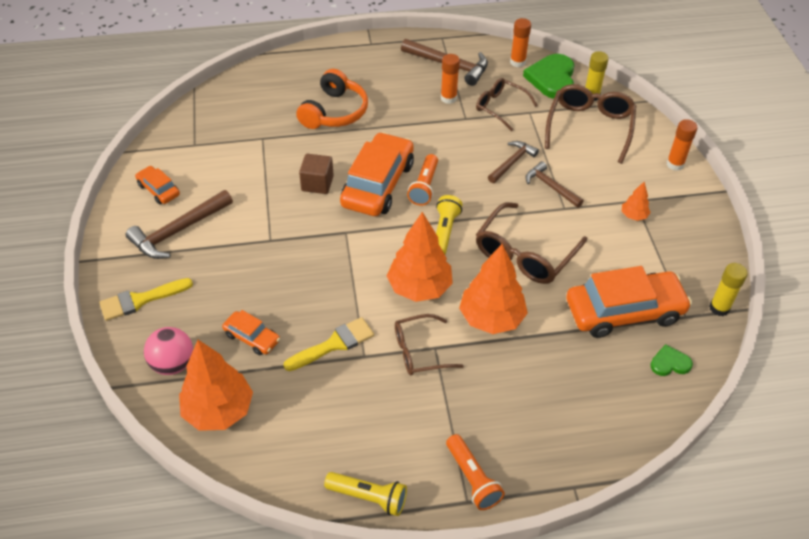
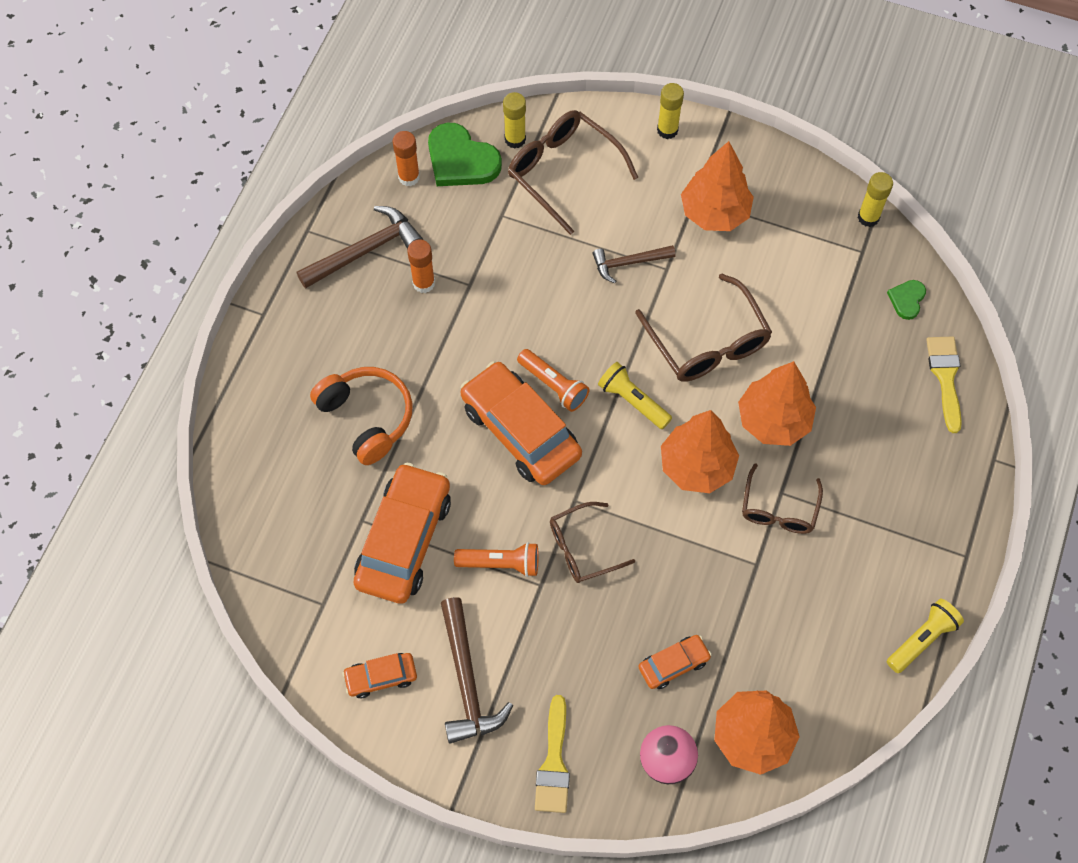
camera: 60 degrees left, 15 degrees up
(317, 183) = (480, 494): brown cube -> none
(334, 344) = (726, 586): yellow brush -> yellow brush (945, 377)
(472, 478) = (945, 539): orange flashlight -> orange flashlight (500, 563)
(500, 107) = (475, 239): brown glasses -> brown glasses (582, 548)
(512, 162) = (570, 279): brown hammer -> none
(624, 311) = (829, 299): orange car -> orange car (404, 540)
(633, 216) = (714, 213): orange tree -> orange tree, size x2.13
(675, 164) = (667, 130): orange glue stick -> yellow glue stick

